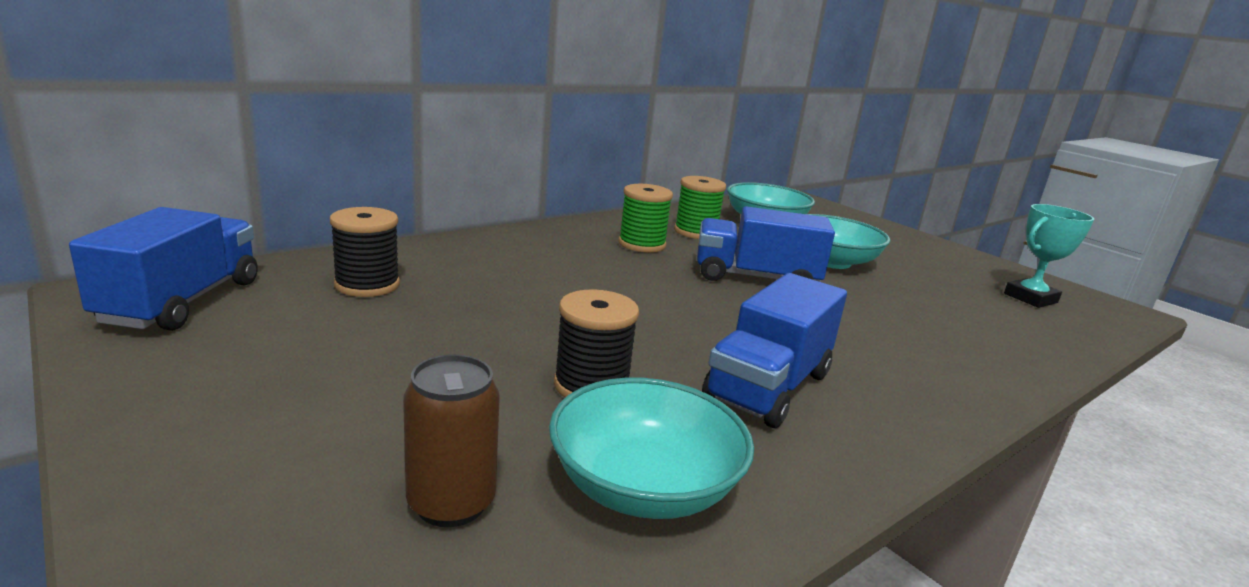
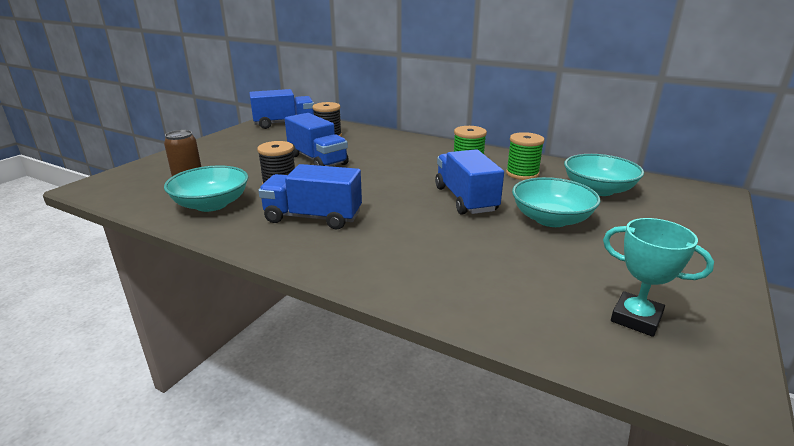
camera: 70 degrees right, 5 degrees up
(495, 324) = (317, 160): none -> blue truck

